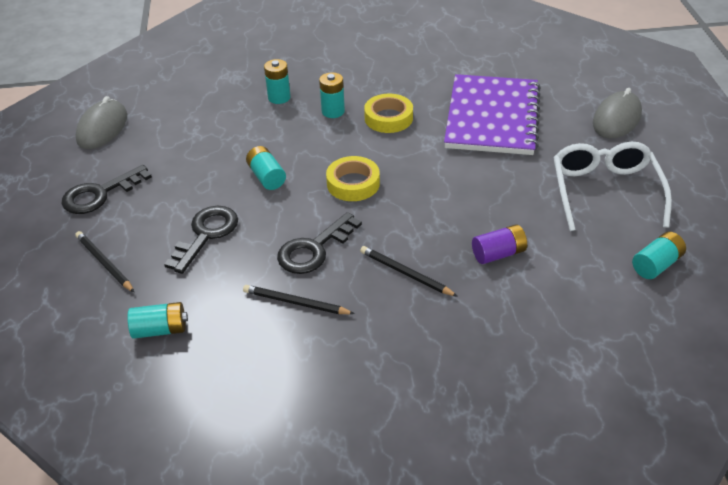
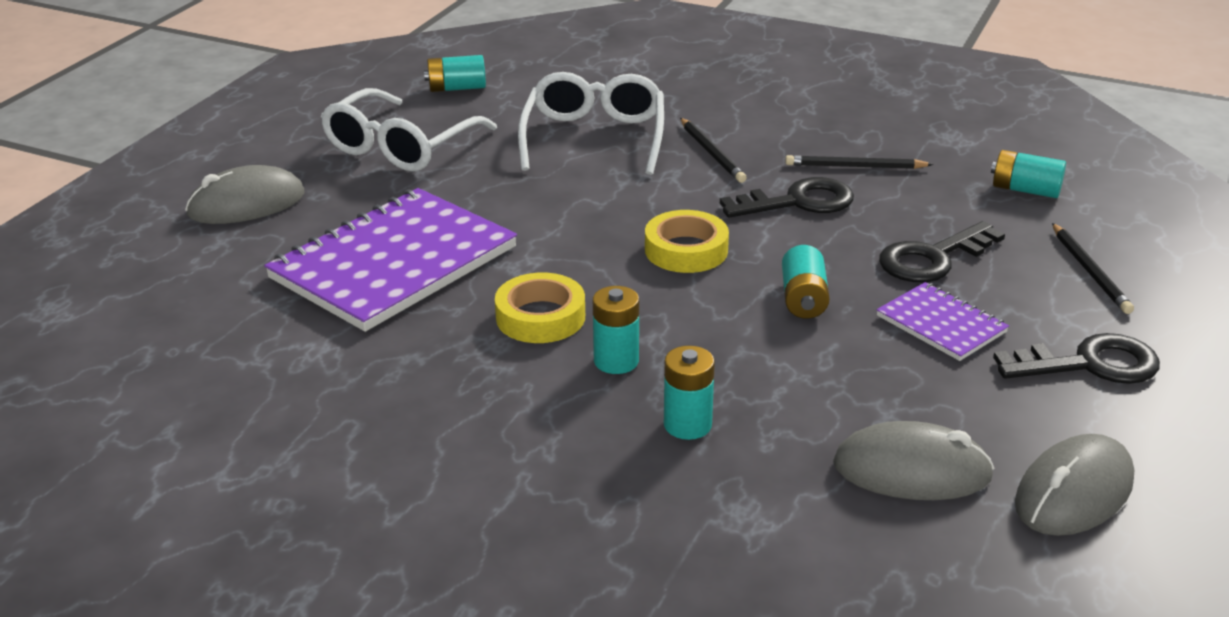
camera: 150 degrees left, 10 degrees down
(174, 113) = (911, 470): none -> grey mouse
(185, 189) = (941, 324): none -> purple notebook
(296, 303) = (855, 167): black pencil -> black pencil turned 135 degrees clockwise
(498, 254) = (594, 138): purple battery -> white glasses

